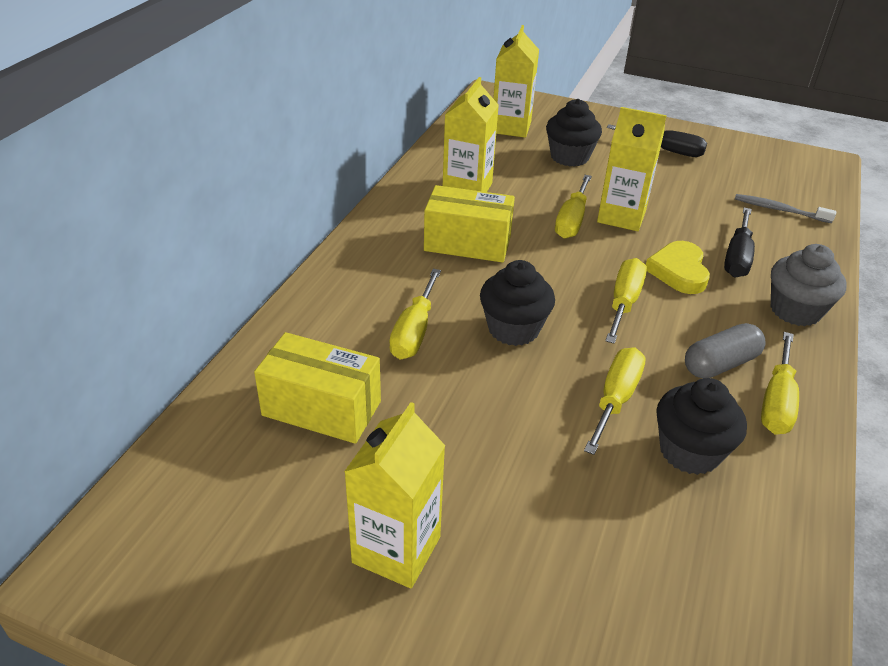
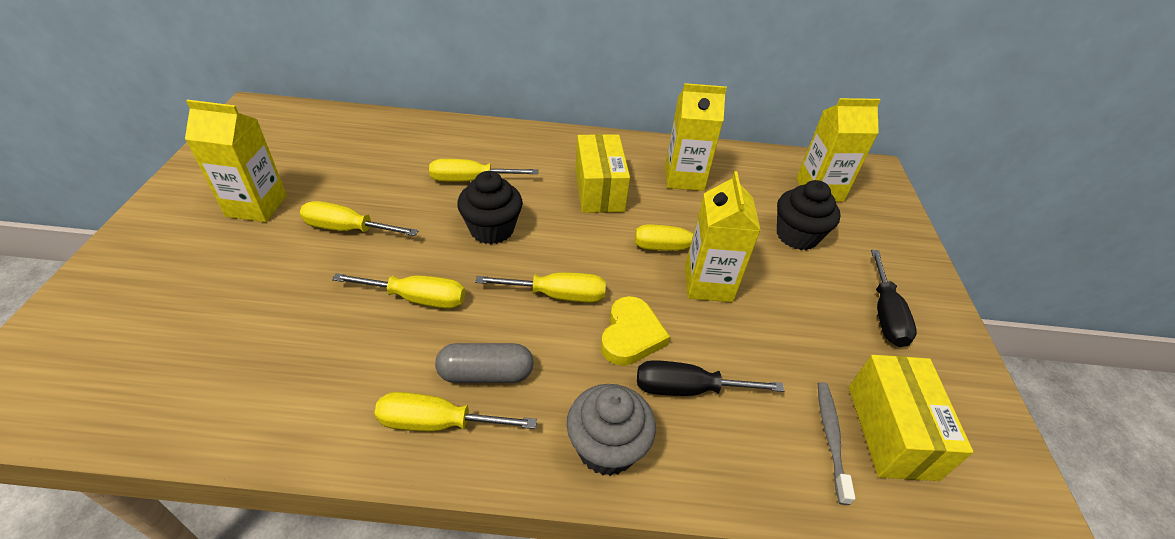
camera: 70 degrees right, 5 degrees up
(322, 408) = (379, 155): yellow box -> yellow box (891, 431)
(479, 450) = (348, 229): none -> yellow screwdriver
(678, 271) = (631, 335): yellow heart -> yellow heart turned 120 degrees clockwise
(689, 451) = (358, 352): black cupcake -> none
(720, 364) = (486, 374): grey capsule -> grey capsule turned 45 degrees counterclockwise

